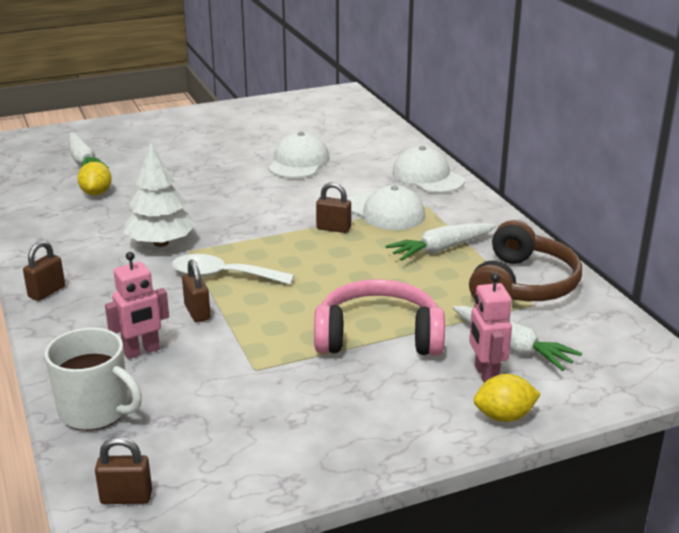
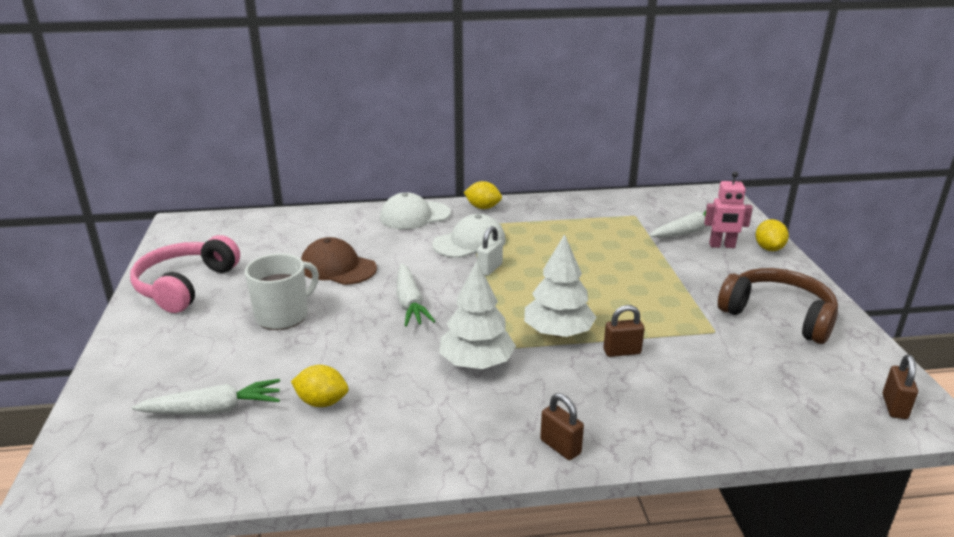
camera: 75 degrees left, 0 degrees up
(95, 411) = (782, 418): white mug -> white mug (283, 315)
(141, 351) = (686, 387): pink robot -> none
(223, 276) = (558, 332): white spoon -> white tree
(298, 162) = (338, 267): white cap -> brown cap
(333, 228) = (489, 269): brown padlock -> white padlock
(378, 336) = (670, 274): pink headphones -> pink headphones (185, 285)
(441, 249) = (545, 231): white carrot -> white carrot (410, 303)
(476, 208) = (483, 207): none -> yellow lemon
(523, 285) = (608, 213): brown headphones -> brown headphones (778, 315)

